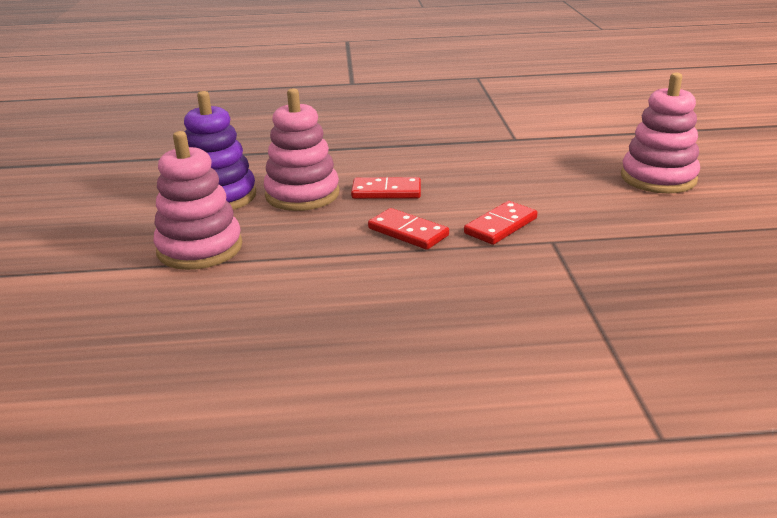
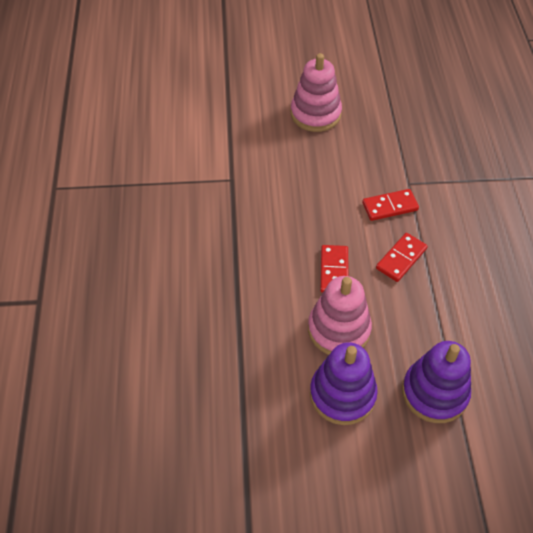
camera: 90 degrees left, 25 degrees up
(200, 248) = (434, 393): pink stacking toy -> purple stacking toy
(501, 226) = (390, 206): red domino -> red domino turned 60 degrees counterclockwise

